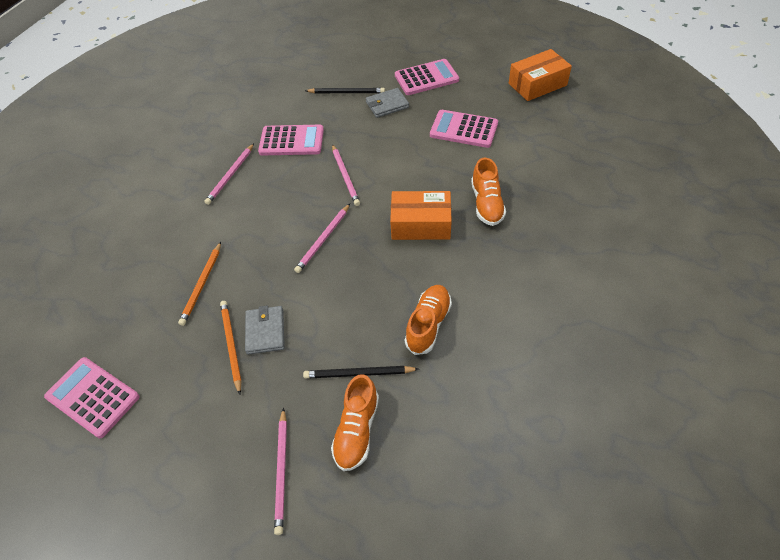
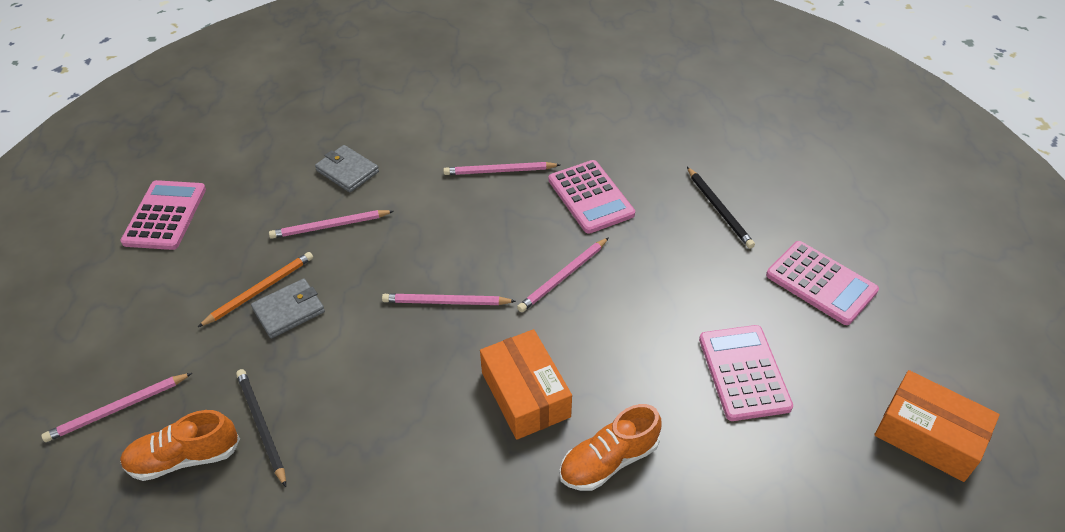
camera: 60 degrees right, 5 degrees down
(202, 284) = (330, 226): orange pencil -> pink pencil
(387, 105) = (728, 262): grey wallet -> grey wallet (347, 171)
(428, 324) = (360, 471): orange shoe -> none

